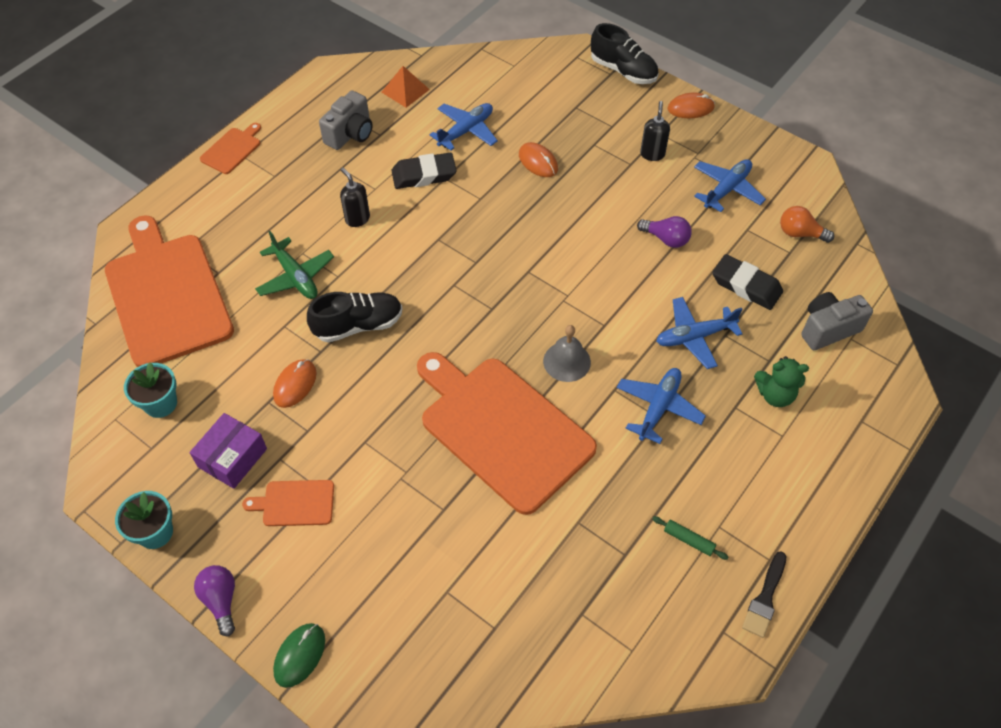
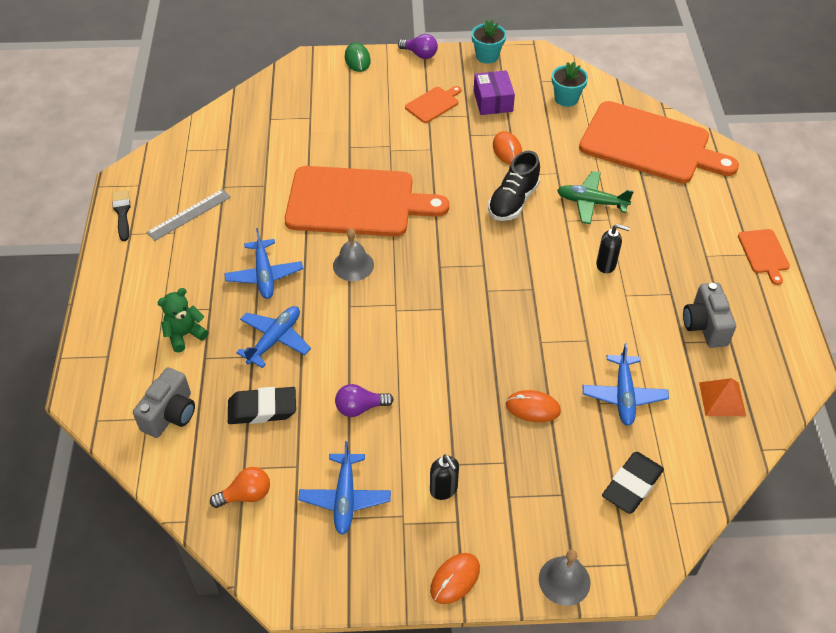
camera: 140 degrees right, 5 degrees down
(424, 175) = (605, 331): black eraser -> black eraser (632, 485)
(623, 71) = (564, 580): black shoe -> grey bell
(688, 540) = (189, 214): green rolling pin -> grey ruler

